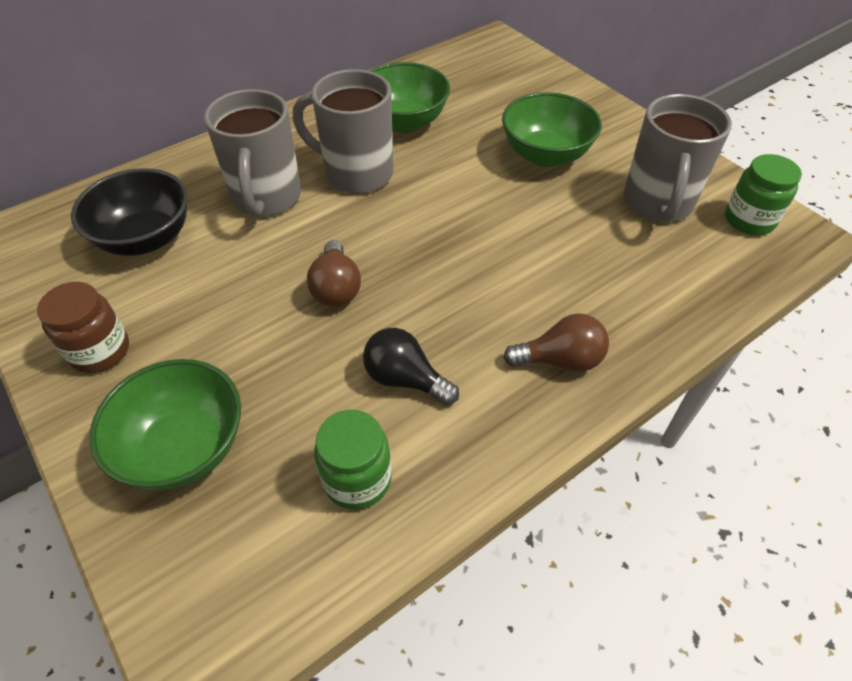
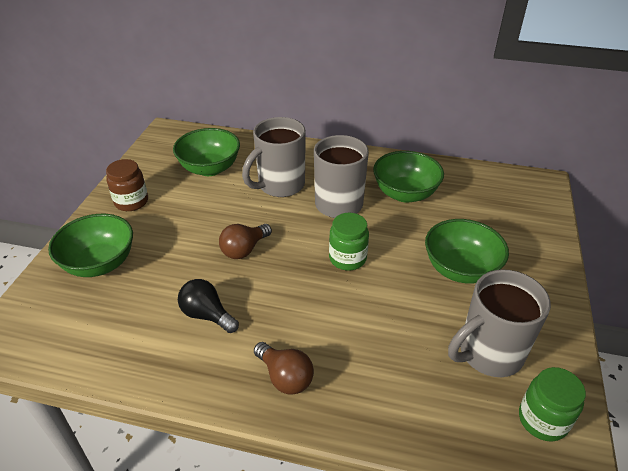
camera: 50 degrees right, 10 degrees down
(146, 238) = (210, 168): black bowl -> green bowl
(357, 479) = (127, 336): green jar -> green jar (347, 258)
(405, 379) = (207, 315): black light bulb -> black light bulb turned 45 degrees counterclockwise

